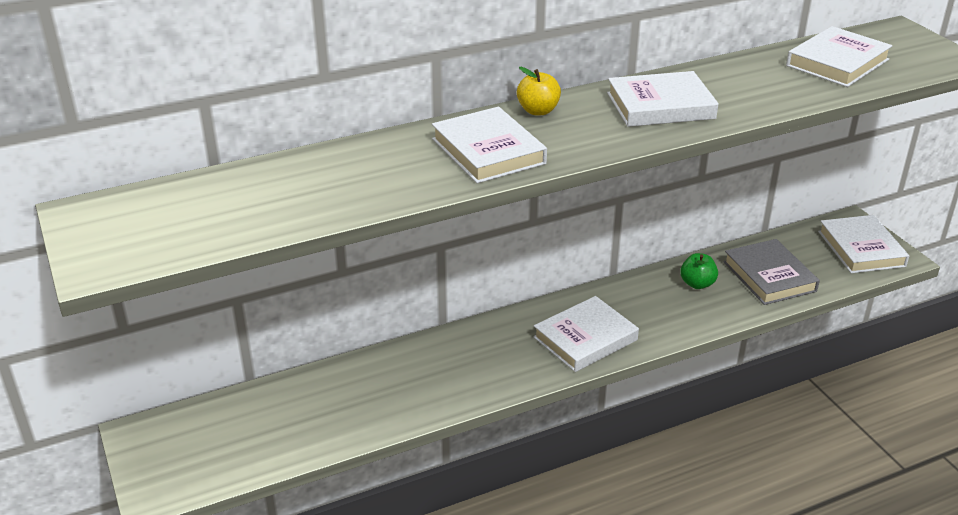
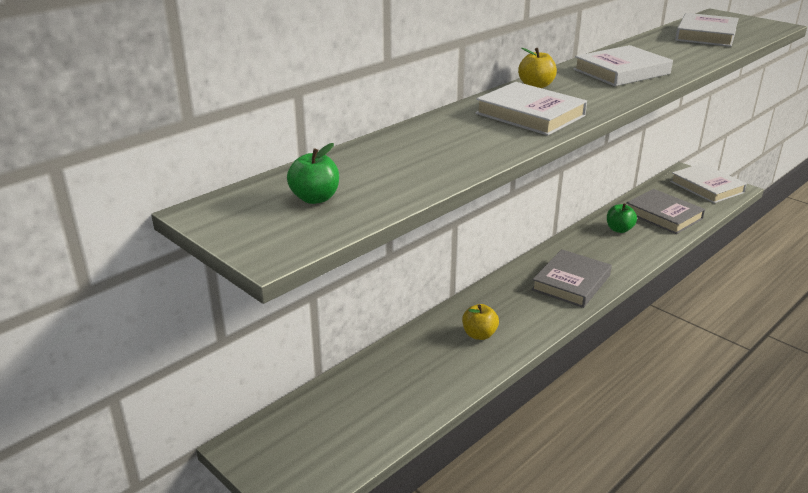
camera: 20 degrees left, 5 degrees down
(181, 217) = (315, 198): none -> green apple
(438, 376) = (479, 334): none -> yellow apple
(585, 339) = (571, 282): white book -> grey book

